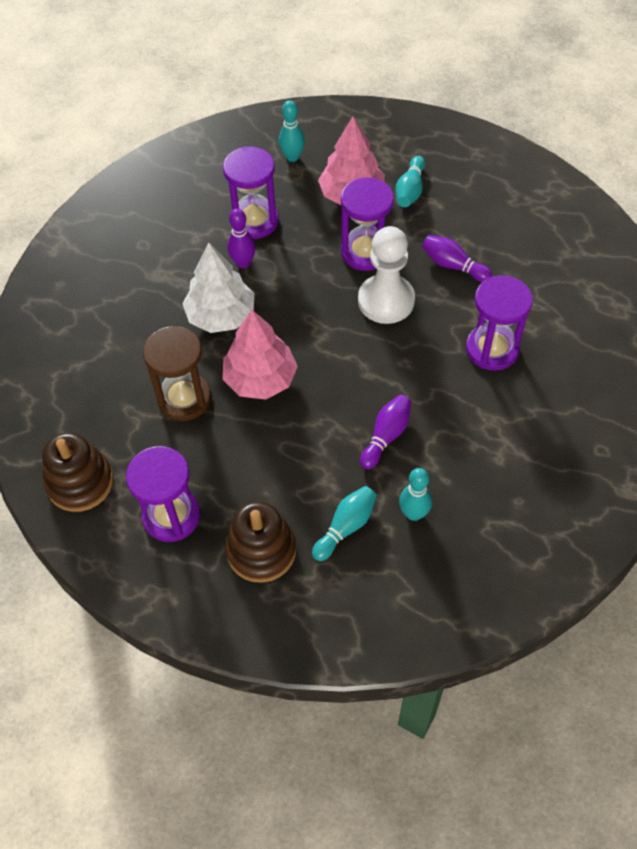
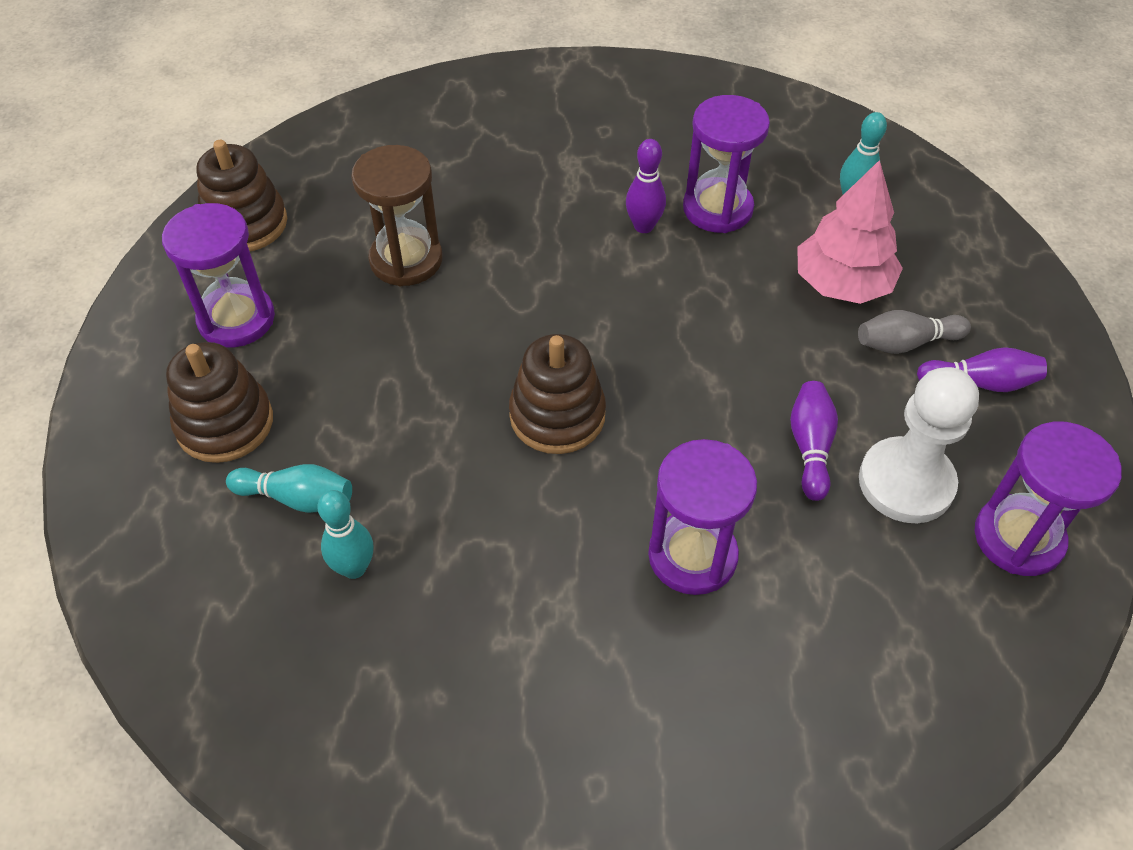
camera: 60 degrees right, 5 degrees down
(221, 315) = (548, 240): white tree -> none
(260, 379) = (476, 317): pink tree -> none
(363, 369) = (557, 415): none -> brown stacking toy
(365, 252) = (756, 338): purple hourglass -> purple hourglass (1018, 538)
(386, 301) = (689, 394): white pawn -> white pawn (906, 482)
(386, 436) = (464, 485): purple bowling pin -> purple bowling pin (980, 383)
(410, 190) = (905, 343): turquoise bowling pin -> grey bowling pin

